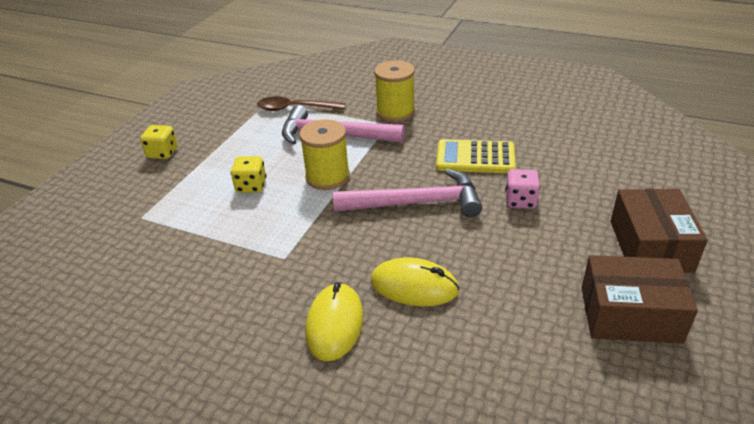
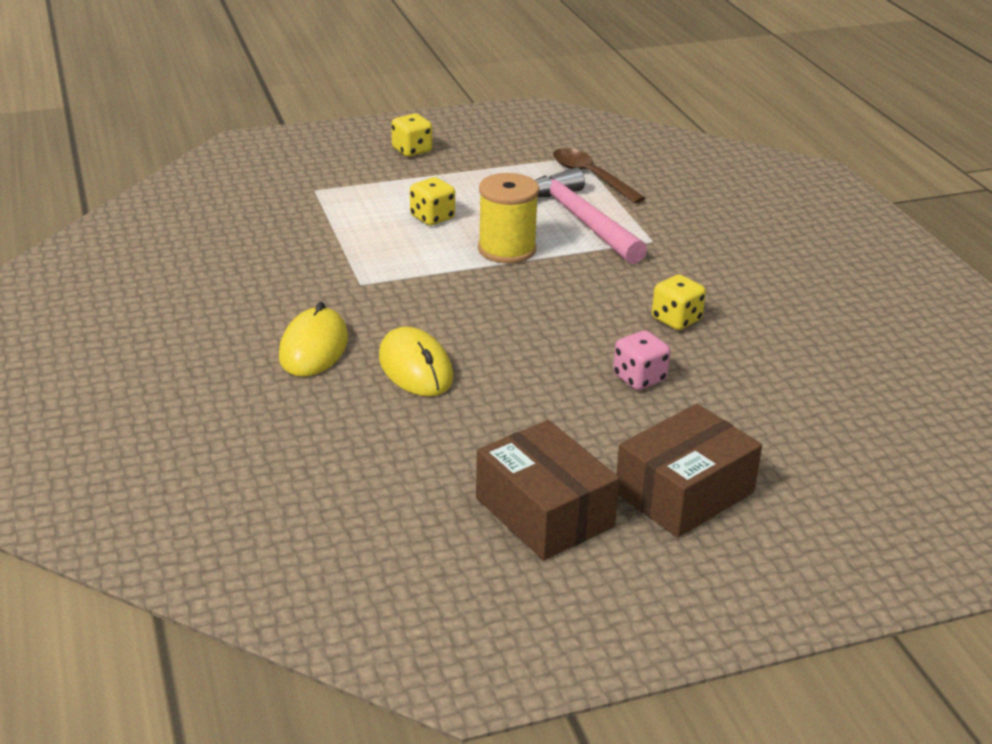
camera: 45 degrees right, 5 degrees down
(334, 324) = (313, 348): yellow mouse -> yellow mouse turned 45 degrees counterclockwise
(395, 112) = (683, 235): yellow spool -> none
(416, 203) = (540, 317): pink hammer -> none
(475, 158) = (676, 320): yellow calculator -> yellow dice

